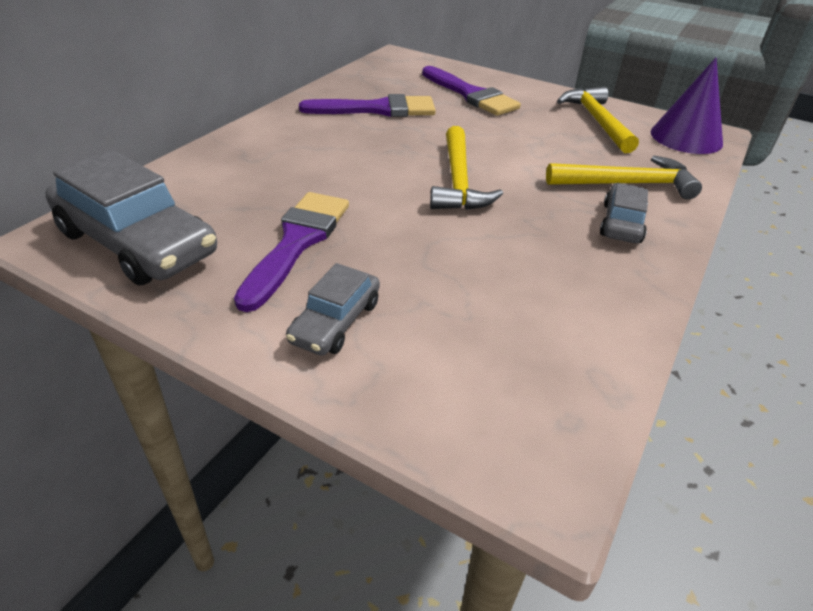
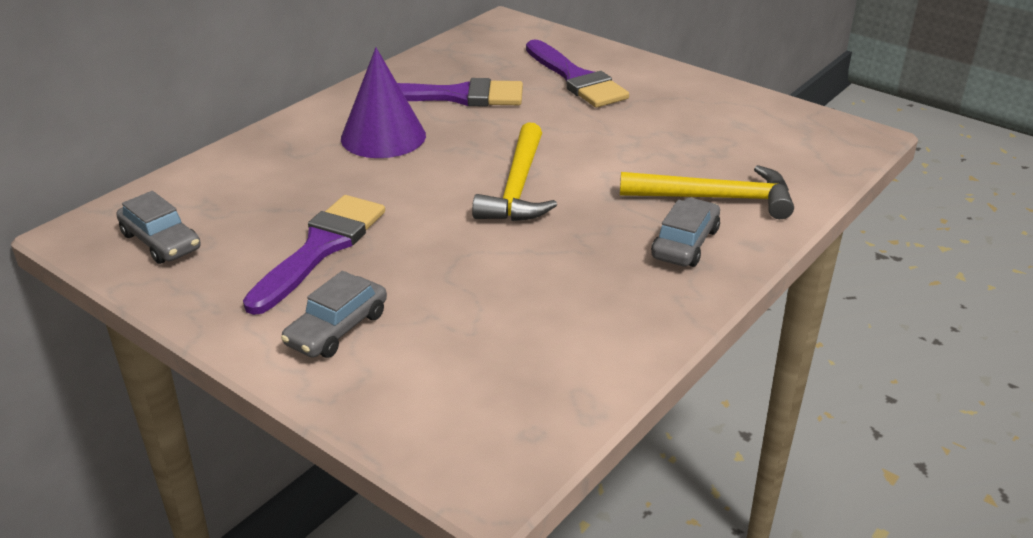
camera: 10 degrees right, 5 degrees down
(136, 243) = (161, 242): grey car -> grey car, size x0.54
(597, 121) = (719, 117): yellow hammer -> none
(686, 137) = (823, 142): purple cone -> purple cone (383, 136)

